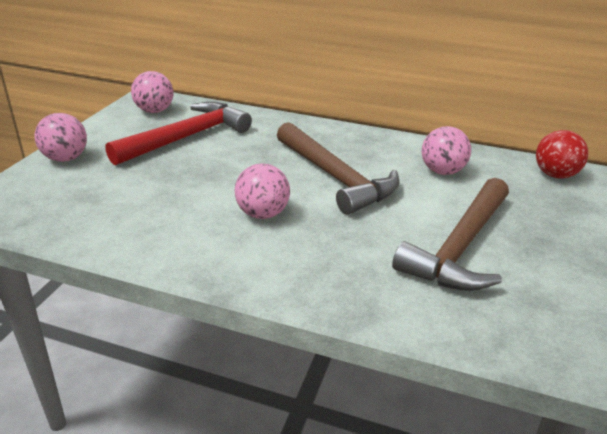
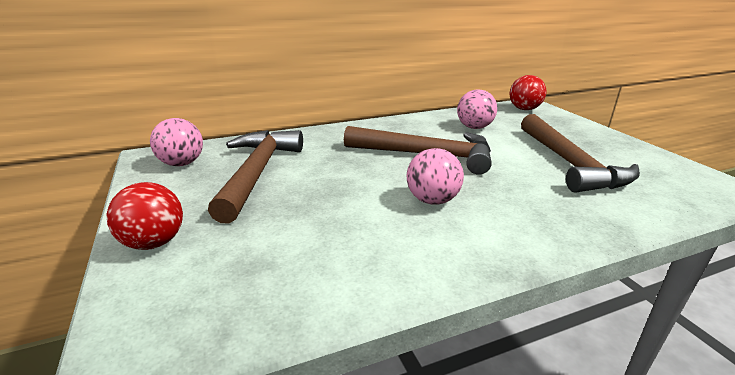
camera: 40 degrees left, 5 degrees down
(65, 158) = (154, 243): pink ball -> red ball
(186, 137) = (257, 173): red hammer -> brown hammer

